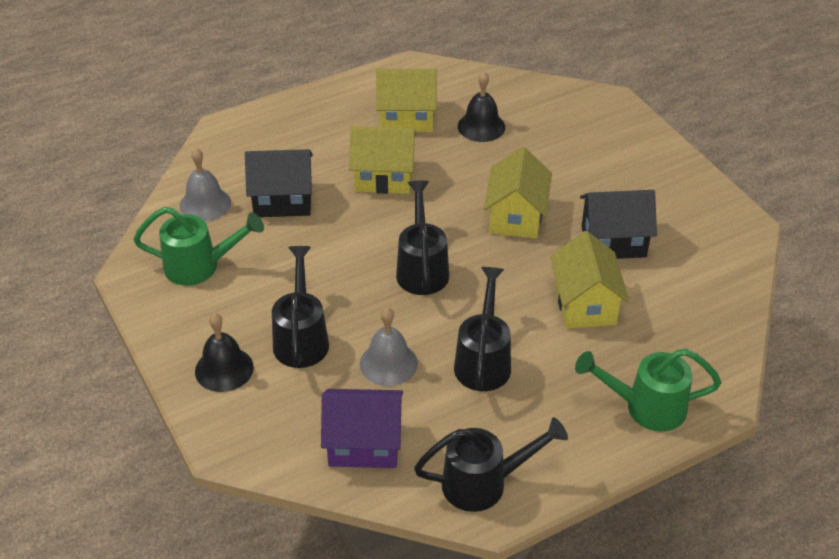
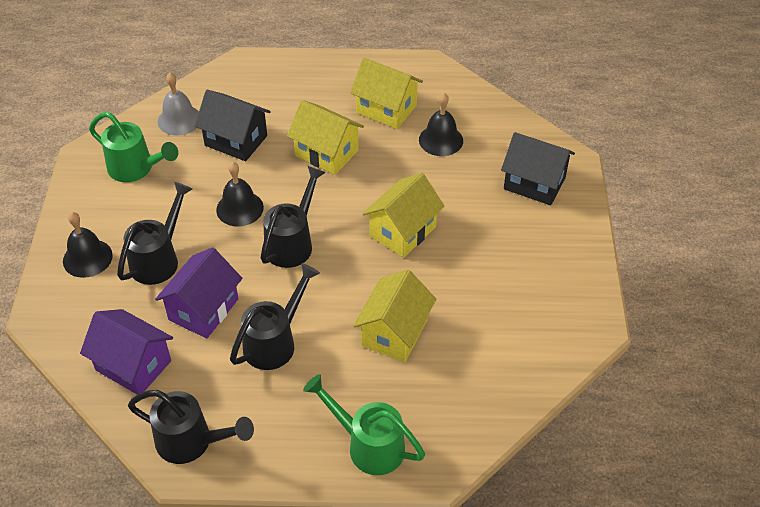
camera: 30 degrees right, 5 degrees up
(342, 259) = (240, 208): none -> black bell
(388, 363) = (203, 309): grey bell -> purple house
(613, 242) = (465, 289): black house -> black house (534, 183)

